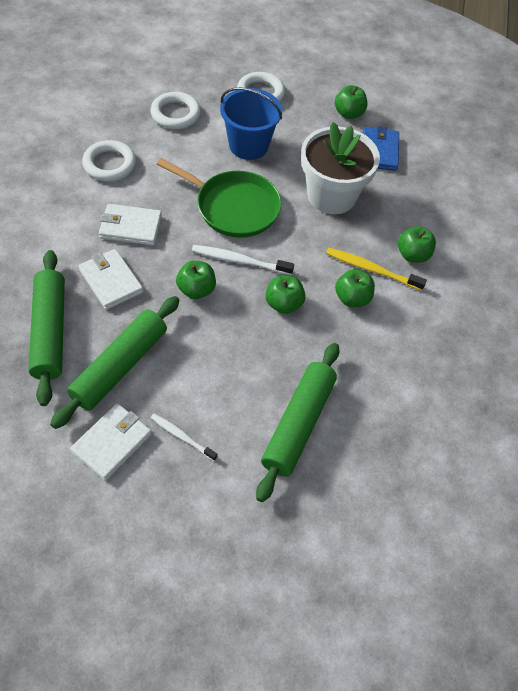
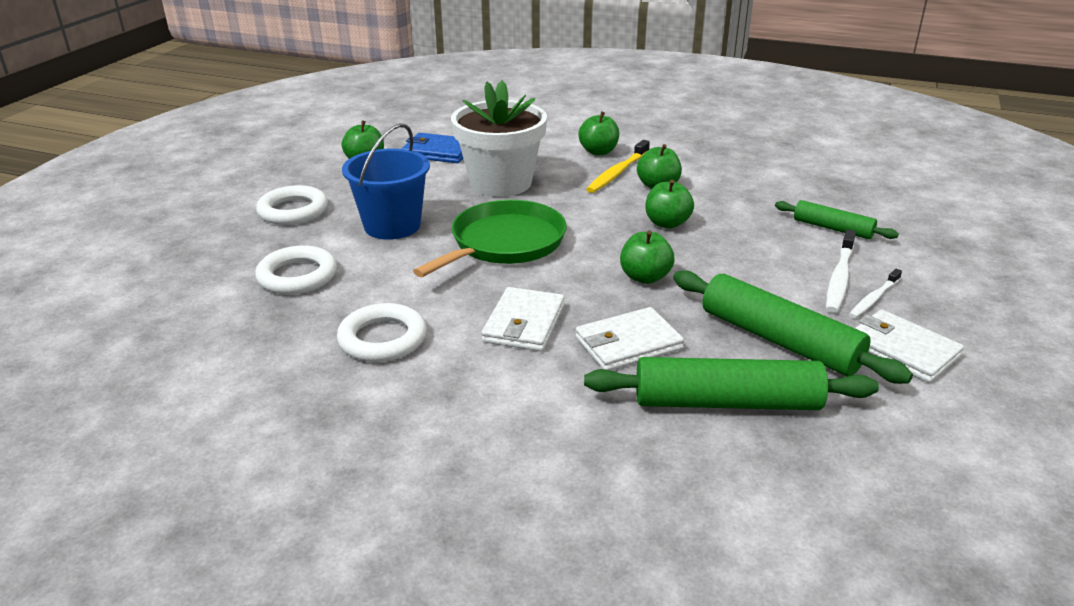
camera: 75 degrees left, 25 degrees down
(239, 261) = (598, 246): white toothbrush -> white toothbrush (839, 278)
(298, 424) = (832, 228): green rolling pin -> green rolling pin, size x0.58

